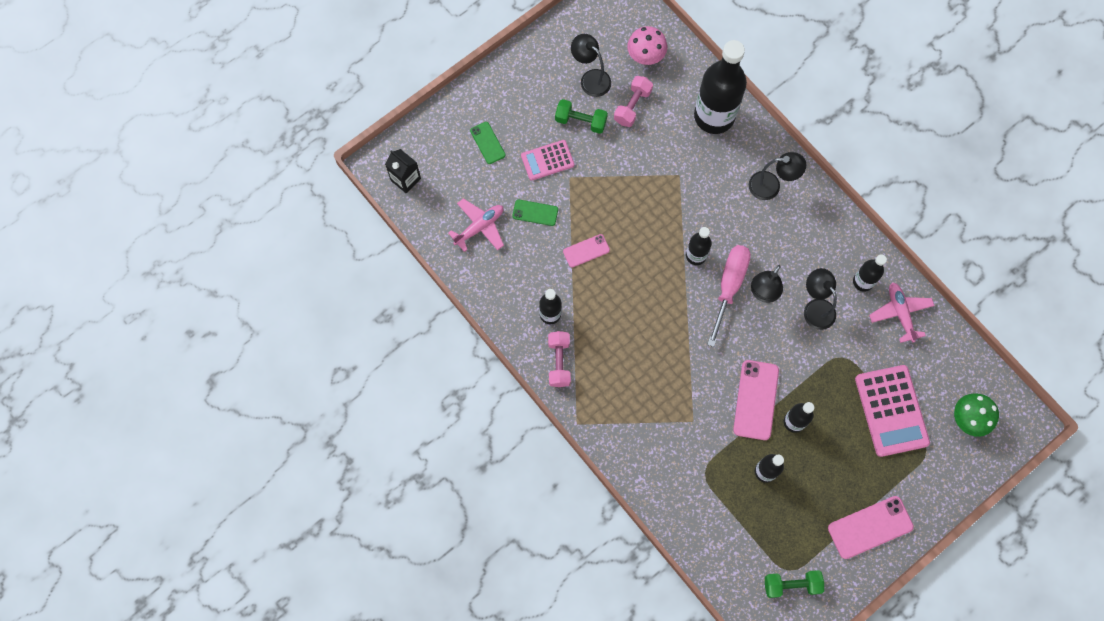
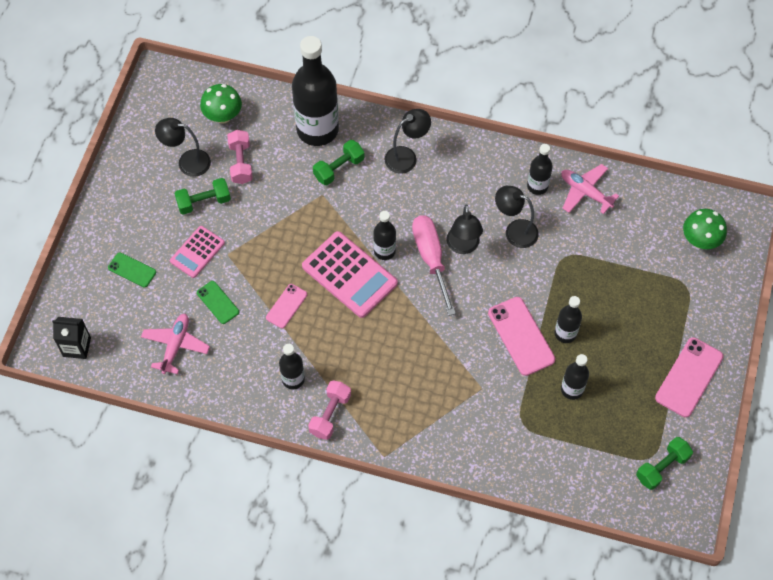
camera: 35 degrees left, 10 degrees down
(535, 213) = (218, 302): green phone -> green phone turned 75 degrees clockwise
(559, 362) = (330, 414): pink dumbbell -> pink dumbbell turned 60 degrees clockwise
(645, 56) = (223, 116): pink mushroom -> green mushroom
(708, 161) = (339, 168): none -> green dumbbell
(891, 411) = (636, 273): pink calculator -> pink calculator (349, 275)

